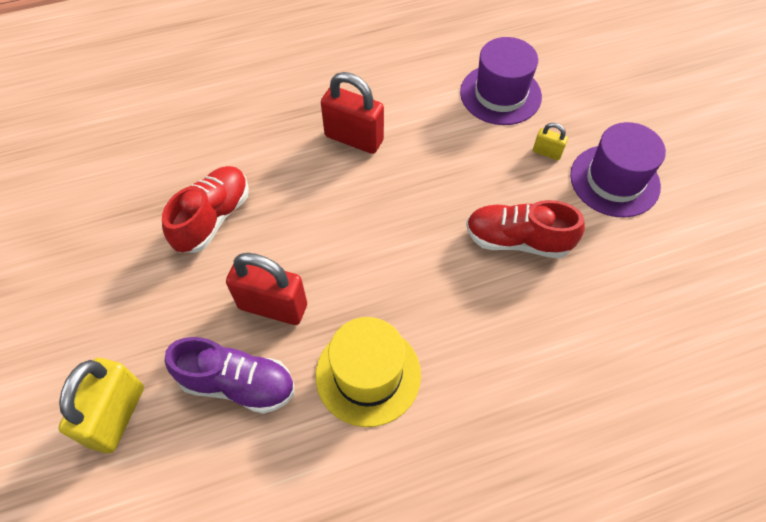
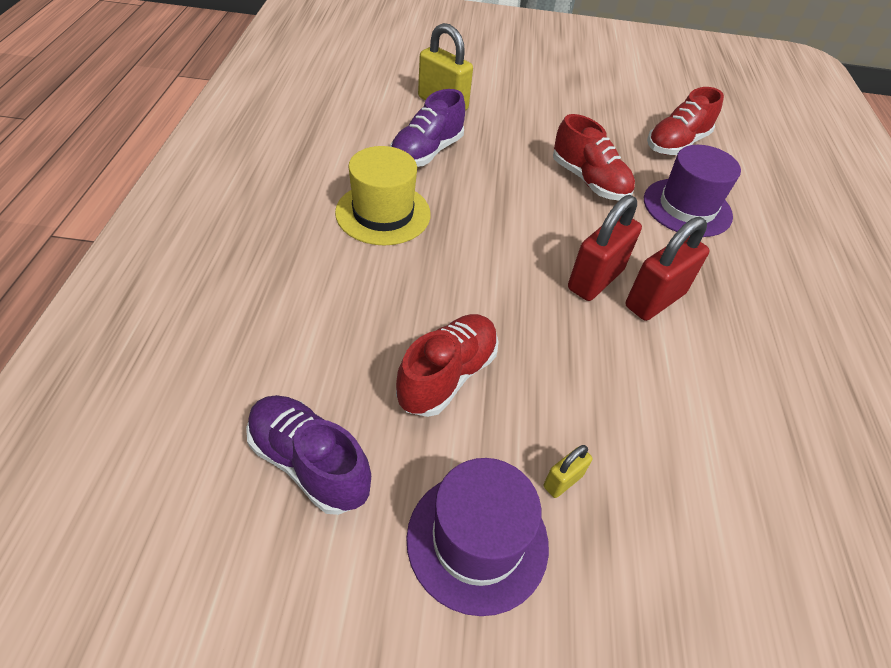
camera: 110 degrees right, 10 degrees down
(104, 162) = (676, 144): none -> red shoe
(273, 306) = (480, 186): red padlock -> red padlock (595, 280)
(500, 94) = (693, 483): purple hat -> purple hat (687, 207)
(642, 288) = (309, 463): none -> purple shoe

